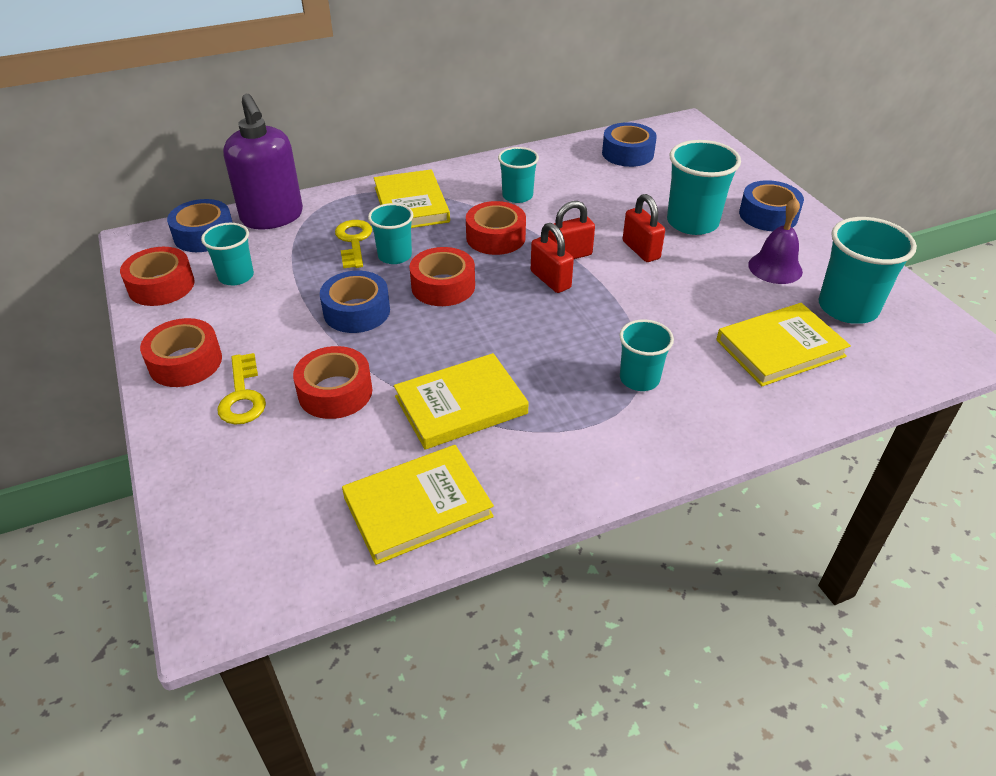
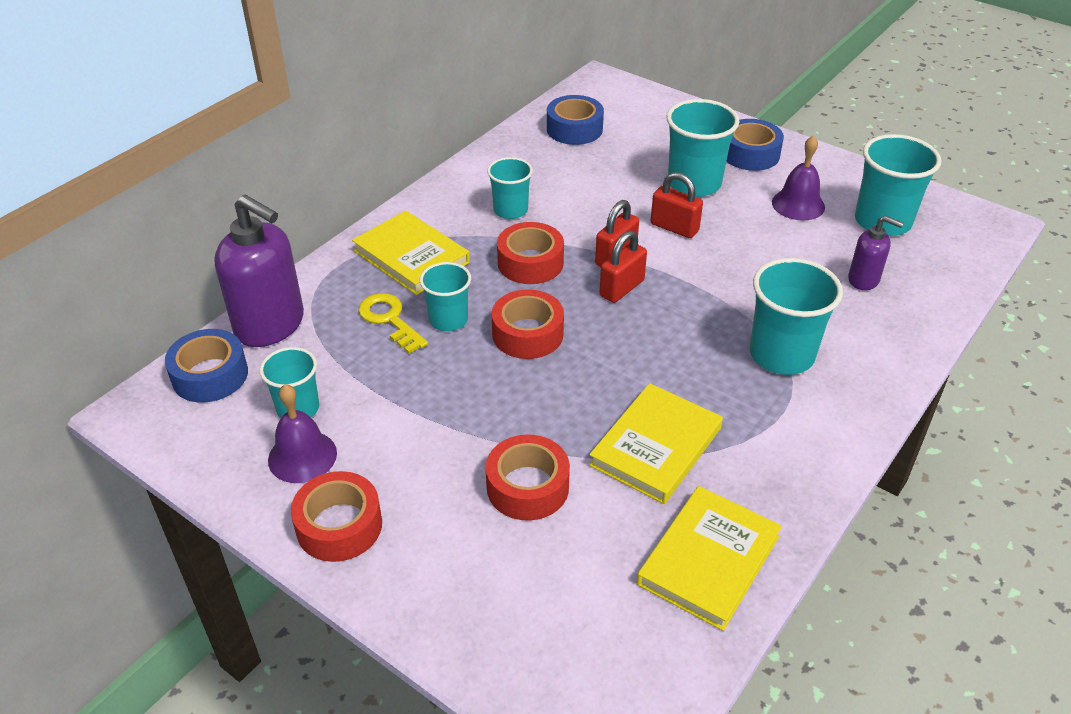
camera: 30 degrees left, 0 degrees up
(161, 286) = (220, 453): red tape -> none
(208, 308) = (302, 456): none -> purple bell
(242, 396) = (438, 533): yellow key -> none
(356, 311) = (467, 394): blue tape -> none
(550, 280) = (622, 288): red padlock -> red padlock turned 75 degrees counterclockwise
(639, 379) = (781, 355): turquoise cup -> turquoise cup, size x1.61
(780, 348) = (864, 279): yellow book -> purple soap dispenser

